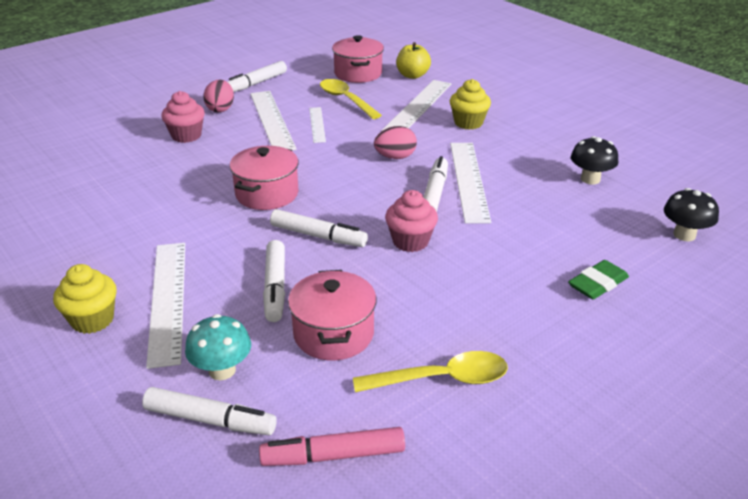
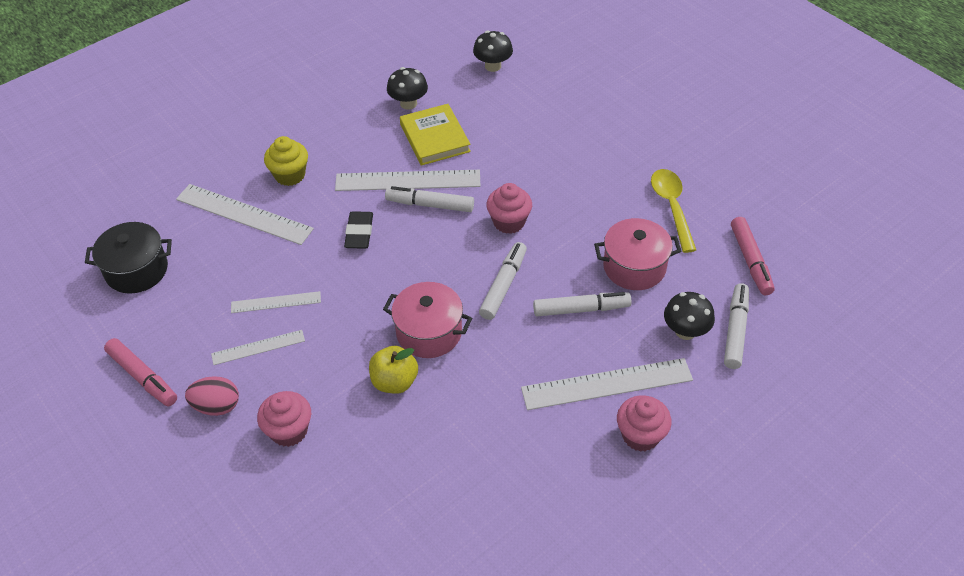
camera: 90 degrees left, 15 degrees up
(92, 320) = (640, 435): yellow cupcake -> pink cupcake
(222, 370) = (685, 331): turquoise mushroom -> black mushroom
(256, 83) = (143, 377): white marker -> pink marker
(271, 120) = (258, 347): white ruler -> white ruler, size x0.56
(345, 100) = (213, 279): yellow spoon -> none
(358, 73) = (137, 270): pink pot -> black pot
(395, 157) = (359, 233): pink egg -> black eraser
(412, 75) = (156, 218): yellow apple -> yellow apple (394, 382)
(538, 195) = (435, 138): none -> yellow book
(597, 284) = (558, 119): green eraser -> none

